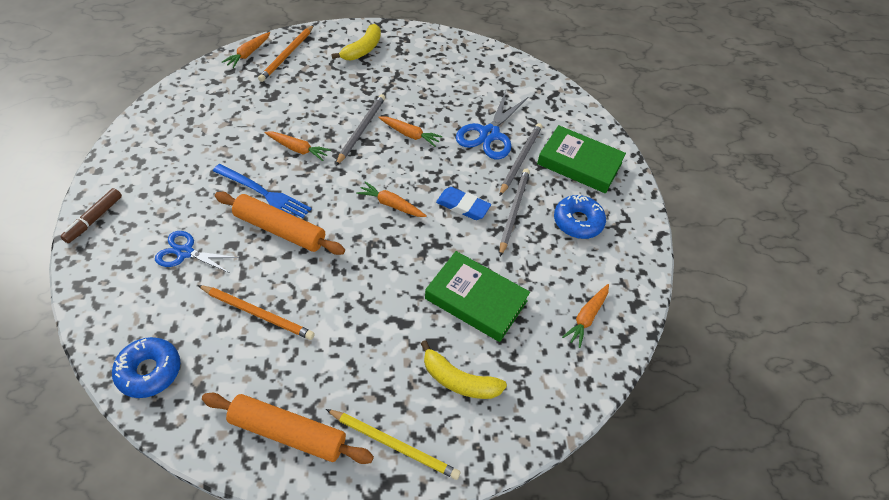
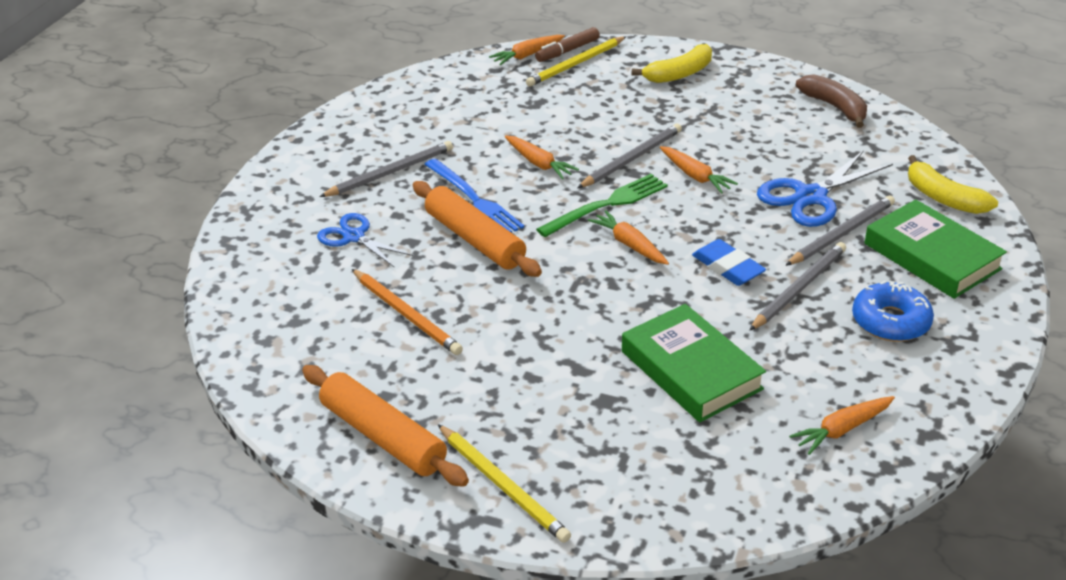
camera: 30 degrees right, 15 degrees down
(94, 219) = (271, 184): brown marker -> brown marker (567, 51)
(149, 371) = (261, 337): blue donut -> none
(188, 184) = (390, 172): none -> grey pencil
(287, 55) = (576, 64): orange pencil -> yellow pencil
(361, 174) = (607, 205): none -> green fork
(459, 380) = (621, 446): yellow banana -> yellow banana (943, 198)
(473, 57) = (835, 107): none -> brown banana

